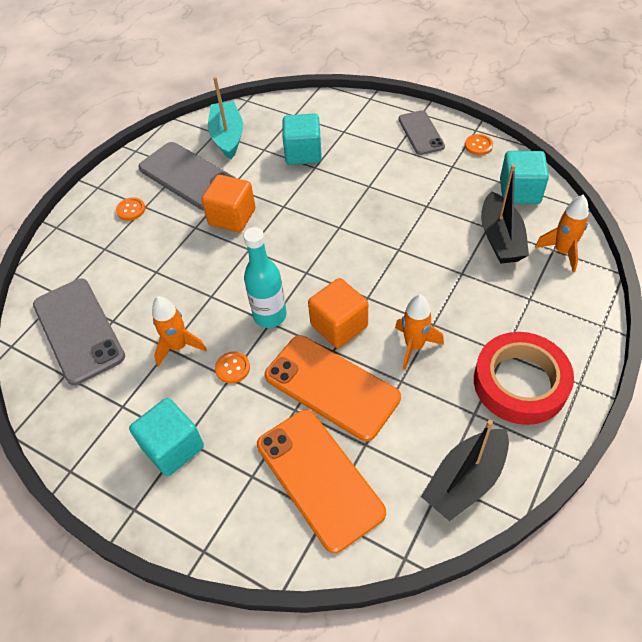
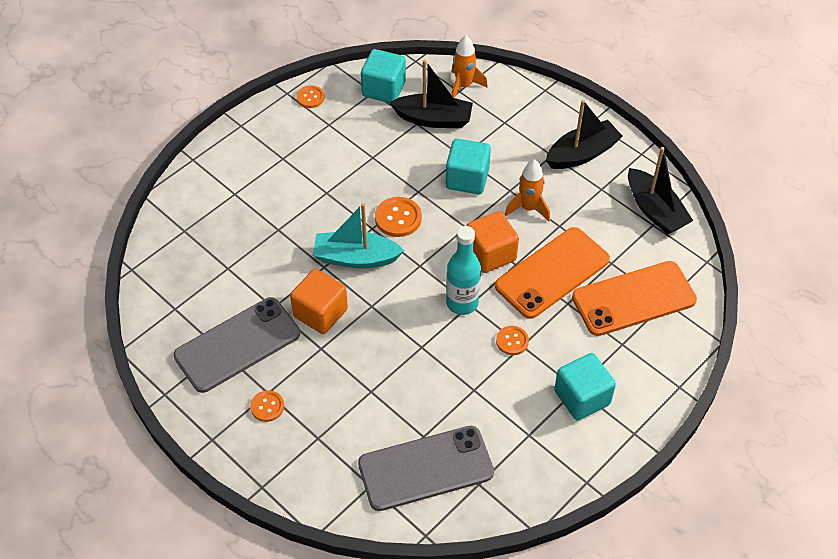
camera: 80 degrees left, 0 degrees up
(179, 347) = (475, 381): orange rocket -> none
(228, 137) = (188, 298): turquoise boat -> turquoise boat (355, 258)
(303, 153) = (252, 234): turquoise cube -> turquoise cube (467, 179)
(358, 242) = (398, 218): none -> orange button
(421, 133) = (270, 133): grey phone -> none
(520, 382) = (582, 154): red tape -> black boat

